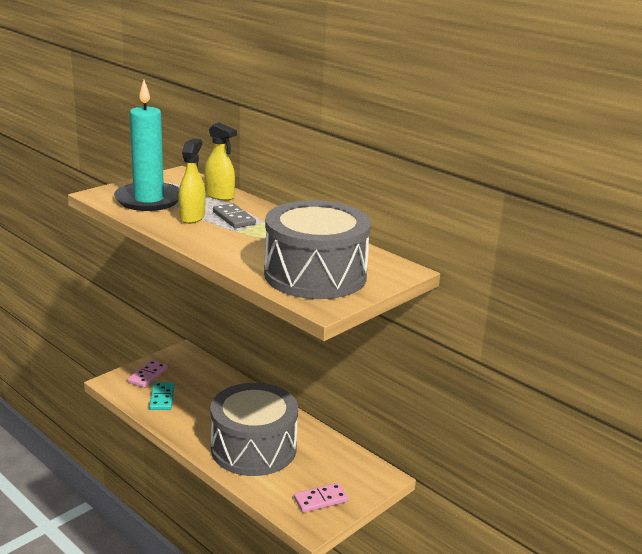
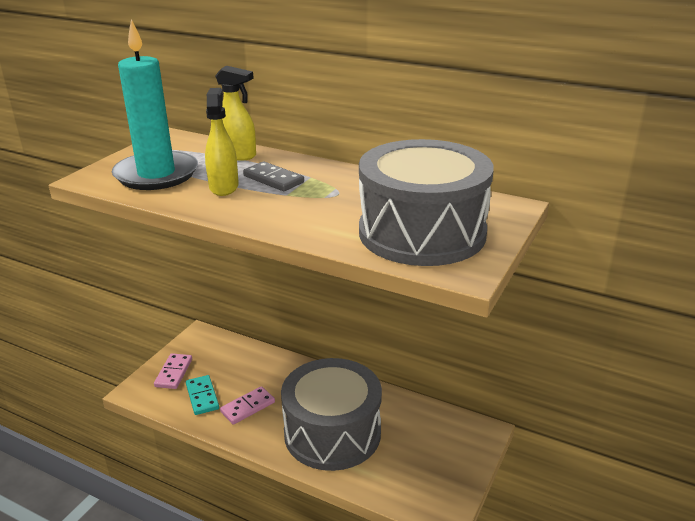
camera: 15 degrees left, 5 degrees up
(320, 499) = (435, 477): pink domino -> pink domino (247, 407)

